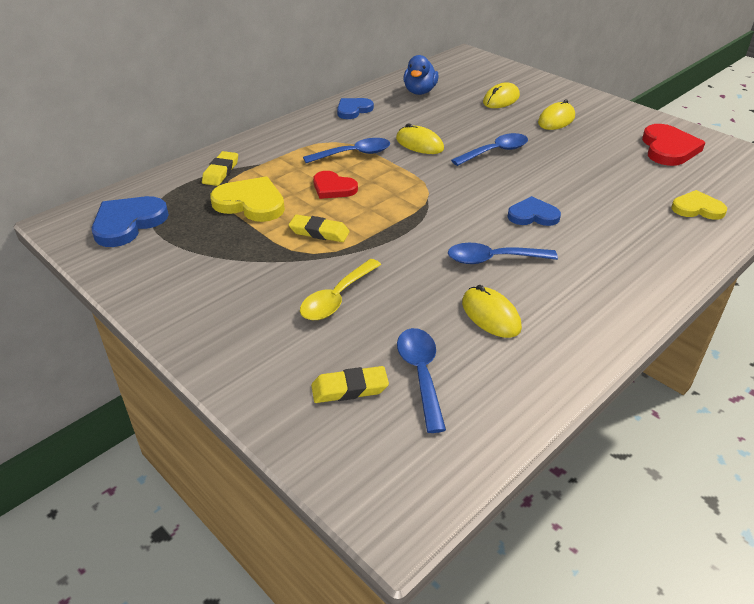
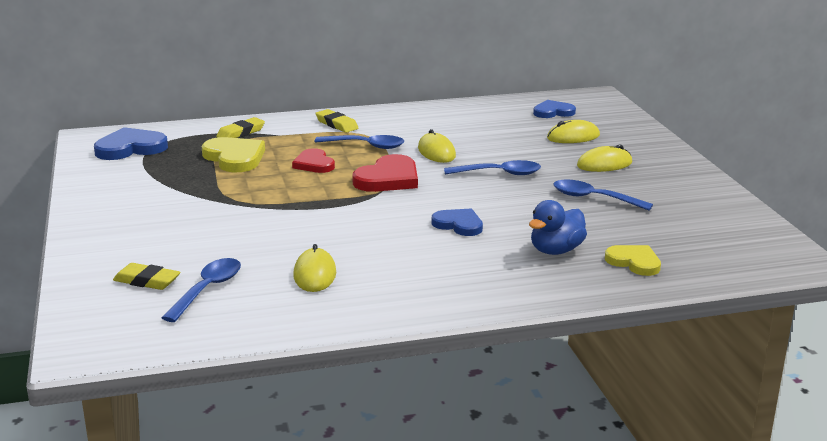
camera: 30 degrees right, 15 degrees down
(319, 232) = (259, 189): yellow eraser -> yellow eraser (336, 124)
(337, 298) = (213, 231): yellow spoon -> none
(353, 110) = (414, 115): blue heart -> blue heart (553, 112)
(419, 92) = (499, 114): blue duck -> blue duck (556, 250)
(493, 259) = (373, 242): blue spoon -> blue spoon (593, 198)
(668, 148) = (689, 213): red heart -> red heart (388, 179)

